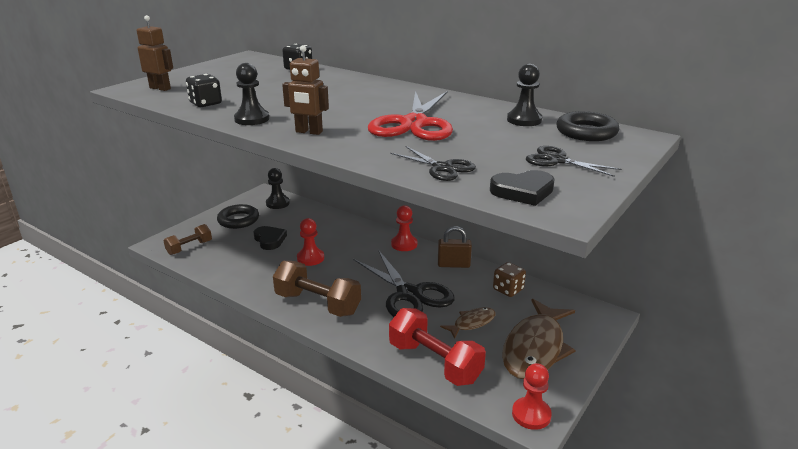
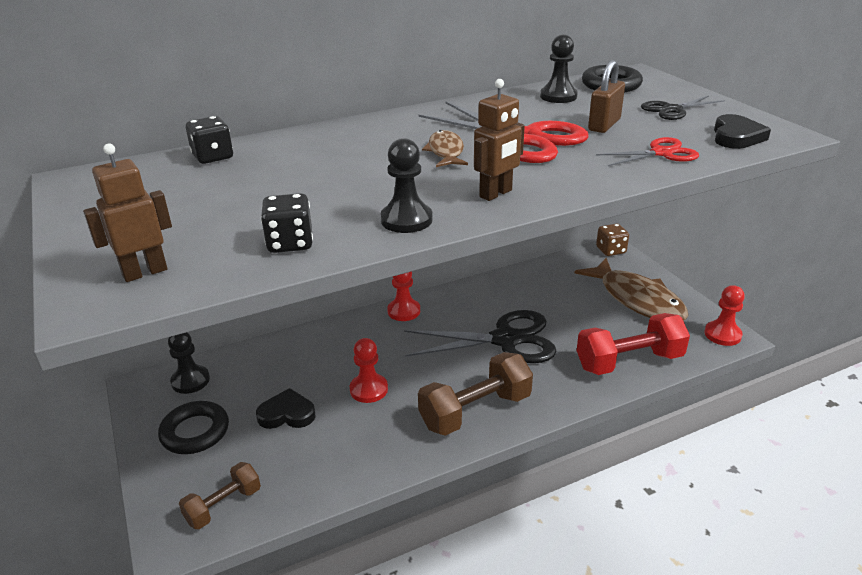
camera: 60 degrees left, 5 degrees up
(189, 248) = (223, 505): brown dumbbell -> brown dumbbell turned 60 degrees clockwise
(442, 168) = (661, 153): black scissors -> red scissors
(453, 265) = (472, 294): brown padlock -> brown padlock (604, 125)
(472, 323) = (580, 319): brown fish -> brown fish (446, 152)
(508, 289) = (540, 280): brown dice -> brown dice (611, 250)

